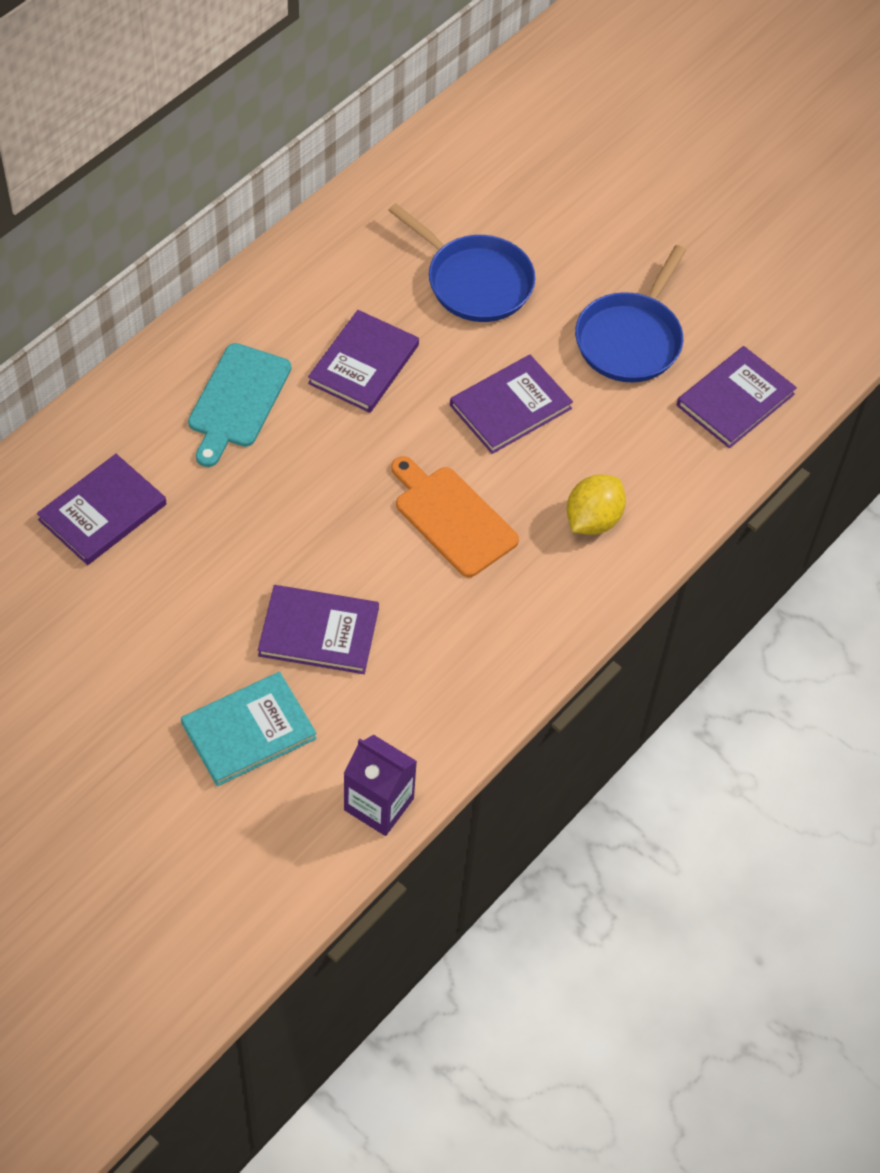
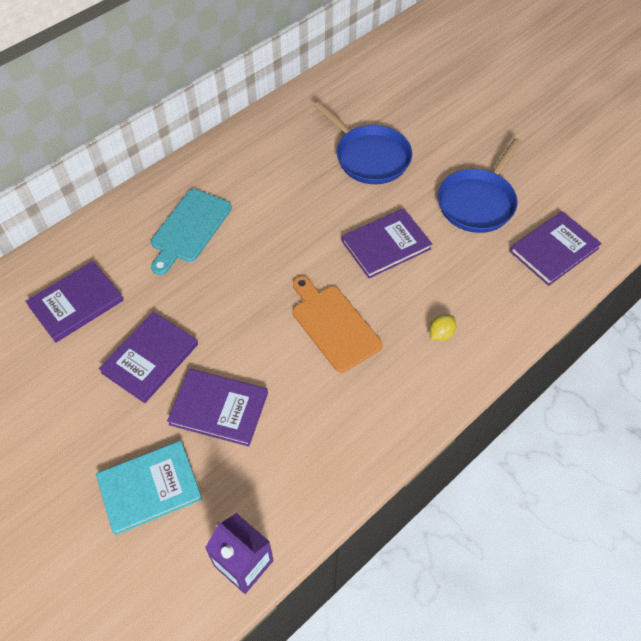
camera: 10 degrees right, 0 degrees up
(363, 364) = (283, 208): purple book -> purple book (150, 358)
(593, 520) = (441, 334): yellow lemon -> yellow lemon, size x0.58

